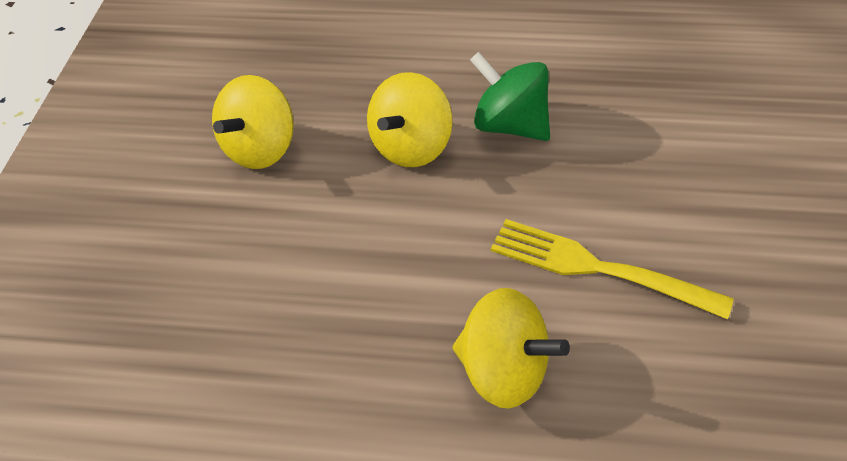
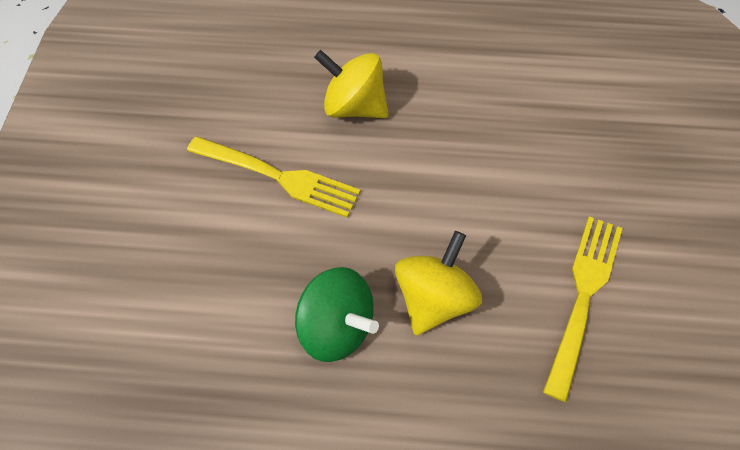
camera: 175 degrees right, 10 degrees up
(260, 149) = (583, 298): yellow spinning top -> yellow fork

